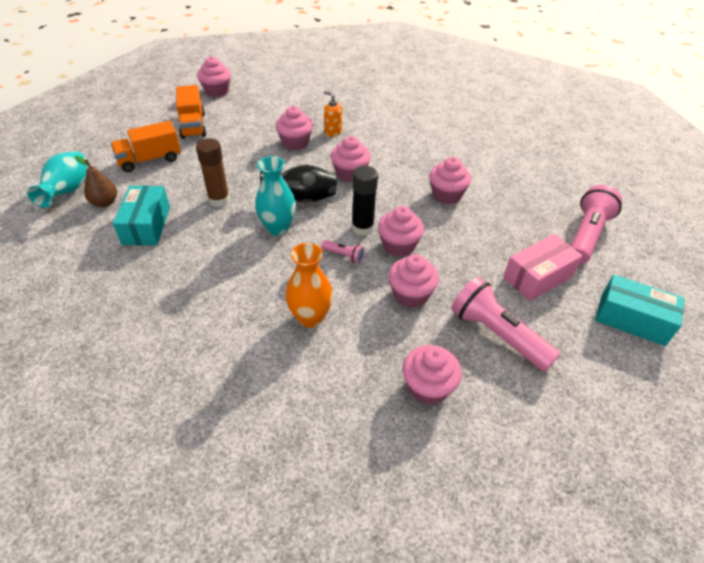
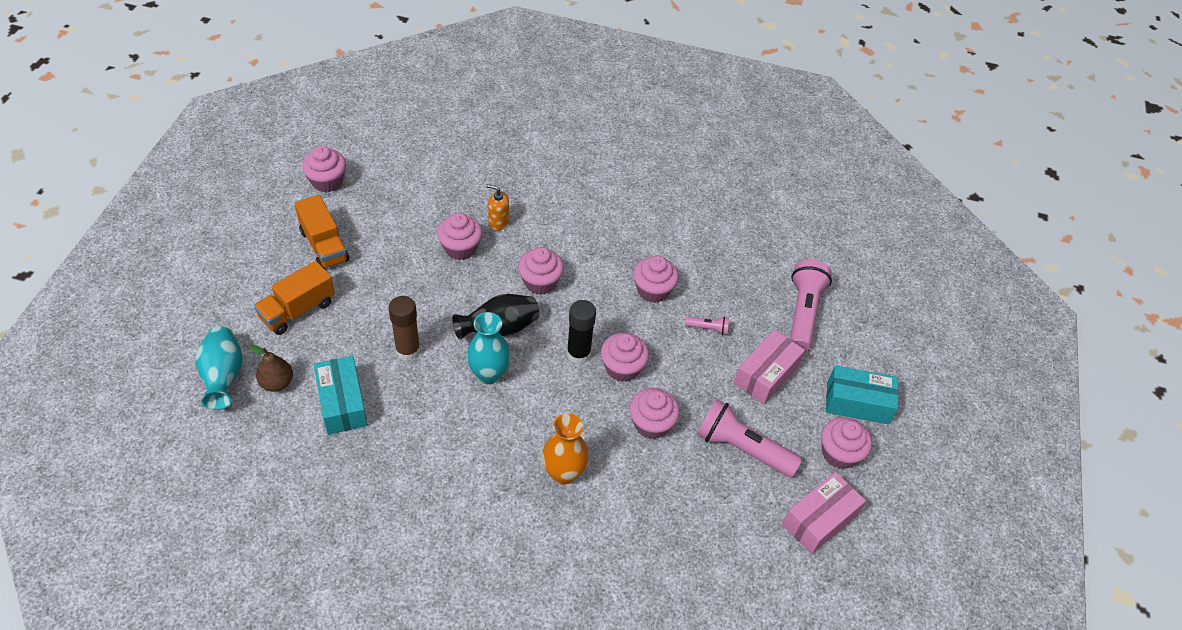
camera: 20 degrees left, 5 degrees up
(344, 255) = (571, 393): pink flashlight -> pink flashlight (708, 328)
(427, 387) = (694, 517): pink cupcake -> pink cupcake (839, 453)
(569, 423) = (819, 520): none -> pink box

